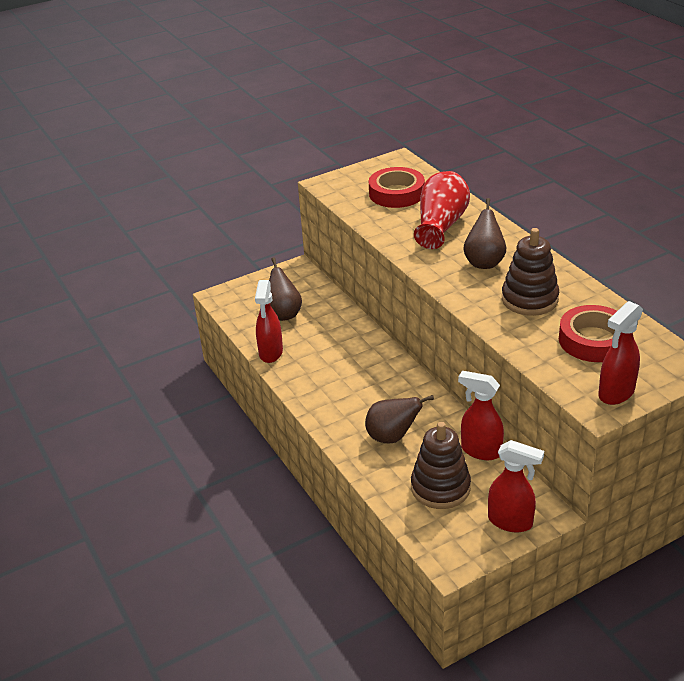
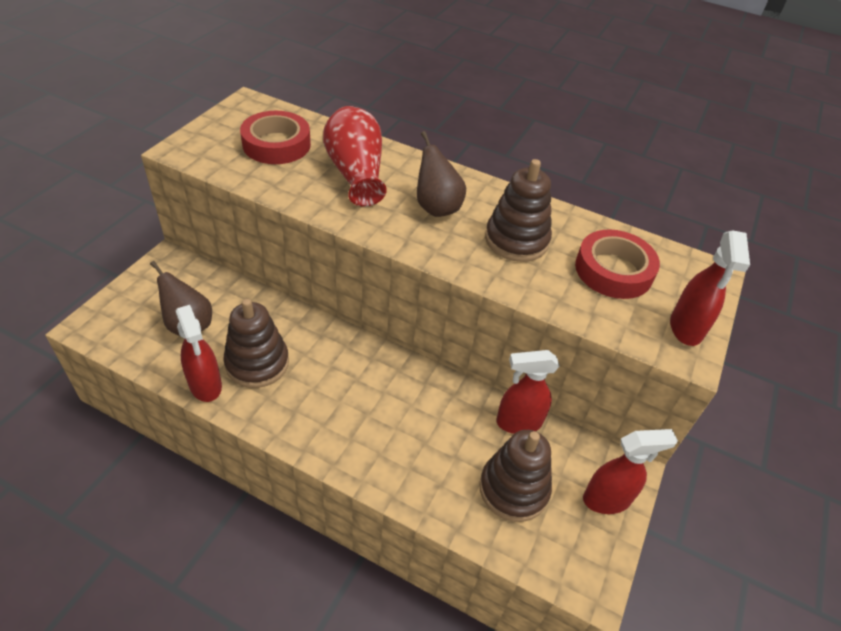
camera: 40 degrees left, 10 degrees up
(314, 351) = (257, 363): none -> brown stacking toy
(392, 437) = (420, 445): brown pear -> none

